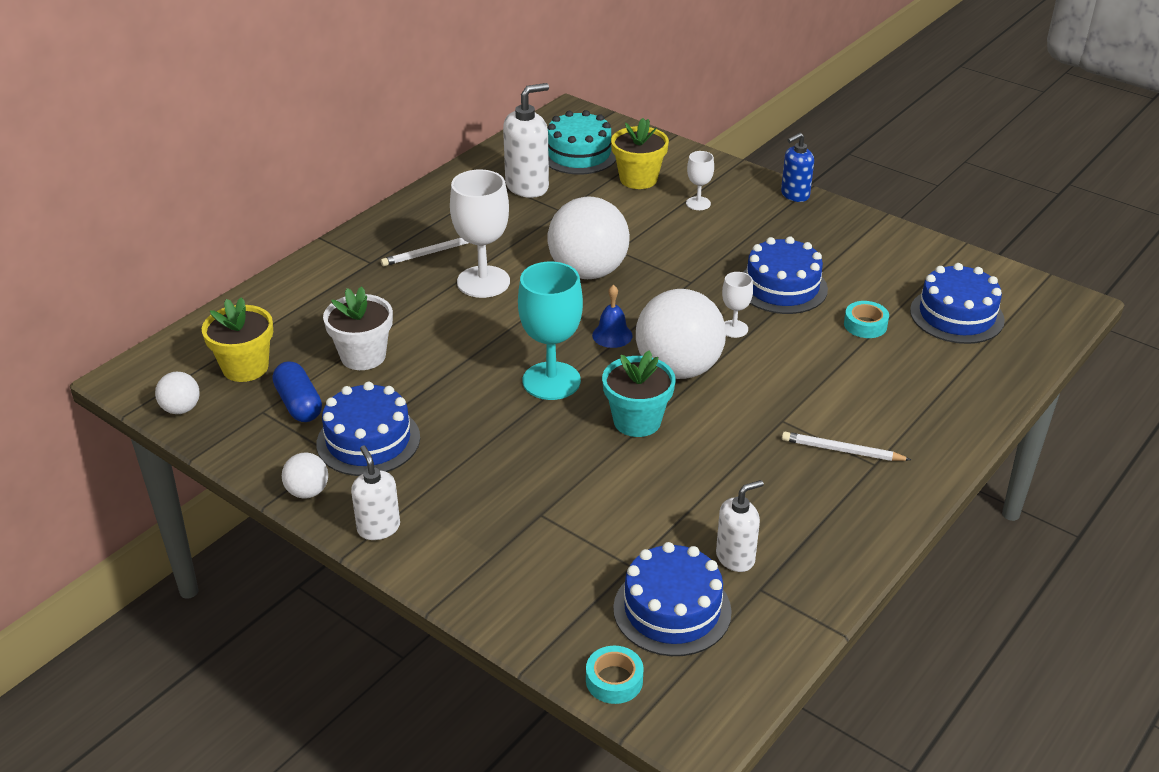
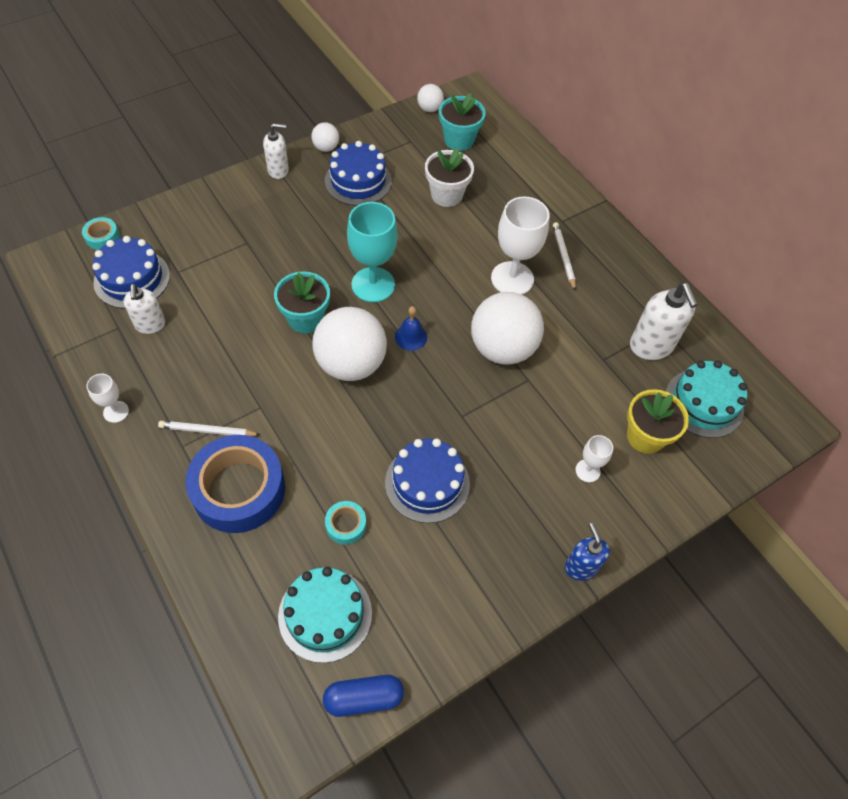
camera: 105 degrees right, 20 degrees up
(245, 367) = (459, 140): yellow flower pot -> turquoise flower pot
(299, 404) = (410, 157): blue capsule -> blue capsule (363, 698)
(734, 329) = (384, 421): white goblet -> white goblet (116, 412)
(842, 450) = (207, 431): white pencil -> white pencil turned 120 degrees counterclockwise
(888, 404) = (239, 489): none -> blue tape
(956, 315) = (325, 614): blue cake -> turquoise cake

